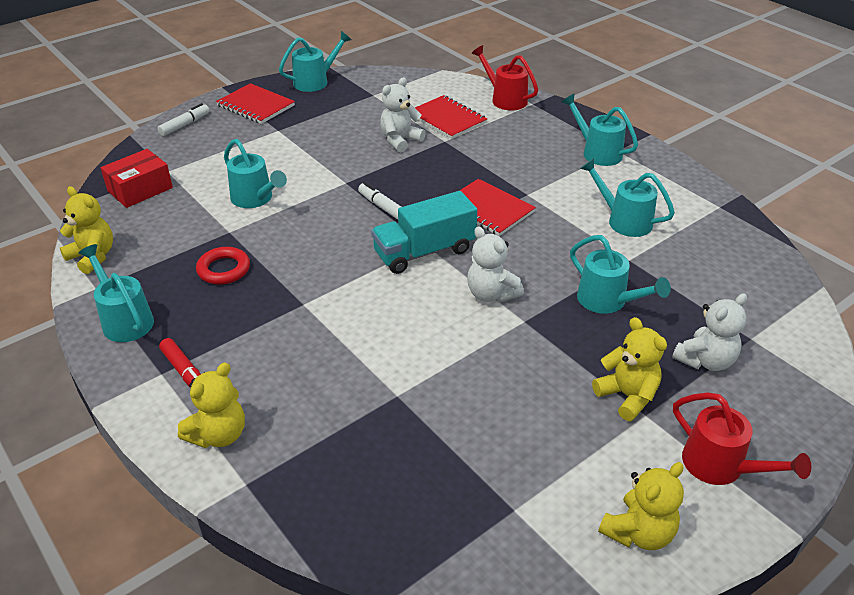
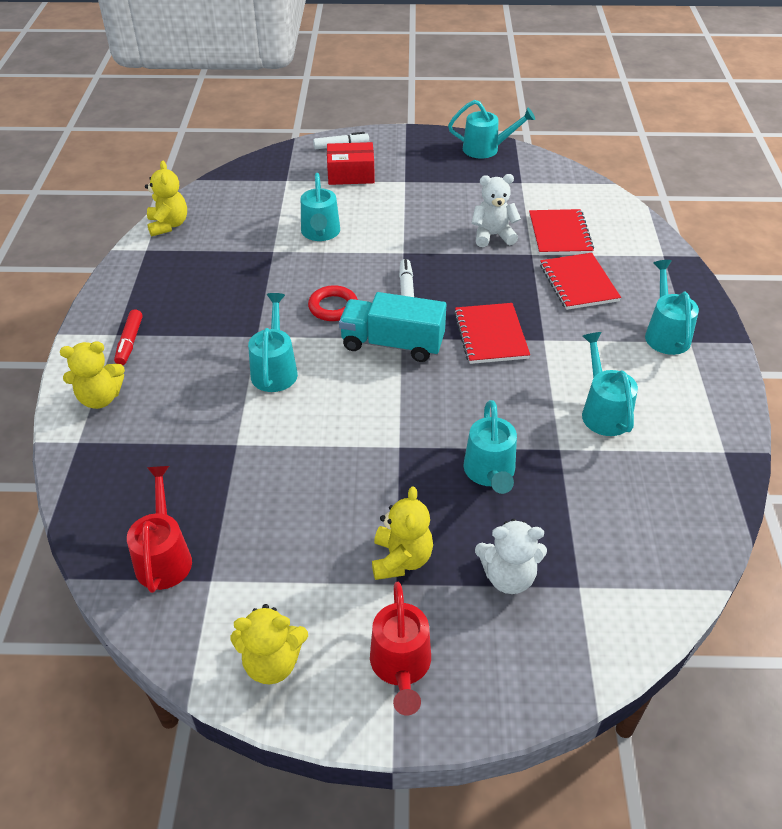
camera: 40 degrees right, 5 degrees up
(124, 319) = (137, 282): turquoise watering can -> turquoise watering can (275, 369)
(140, 189) = (252, 187): red box -> red box (351, 174)
(224, 269) = (236, 279): red ring -> red ring (333, 307)
(255, 106) = (412, 151): red notebook -> red notebook (578, 283)
(491, 294) = (401, 409): white teddy bear -> none
(505, 99) = (640, 238): red watering can -> red watering can (164, 556)

